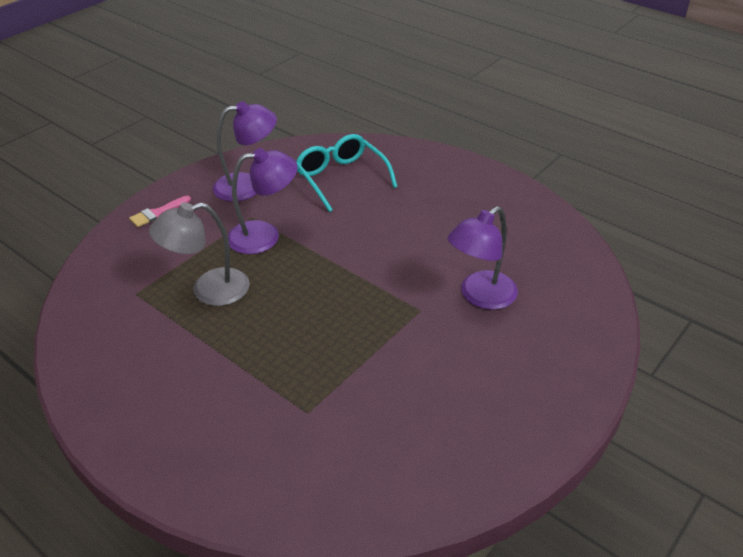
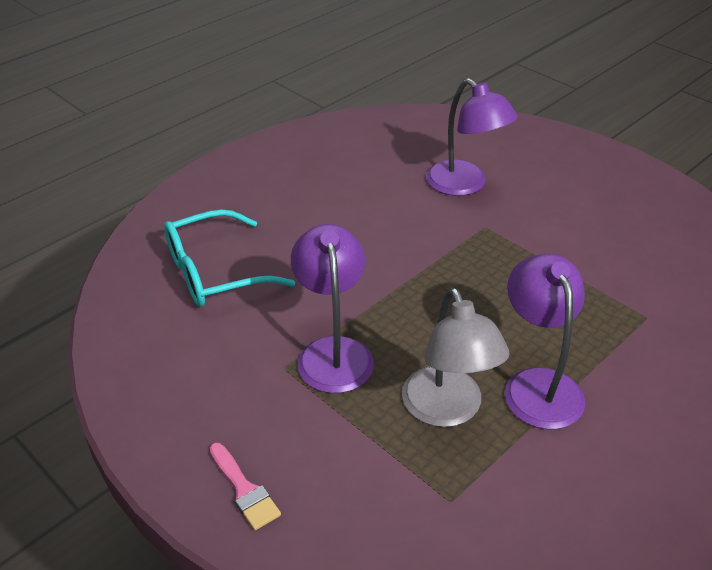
camera: 85 degrees left, 0 degrees up
(248, 186) = (201, 372): purple lamp -> purple lamp (538, 384)

